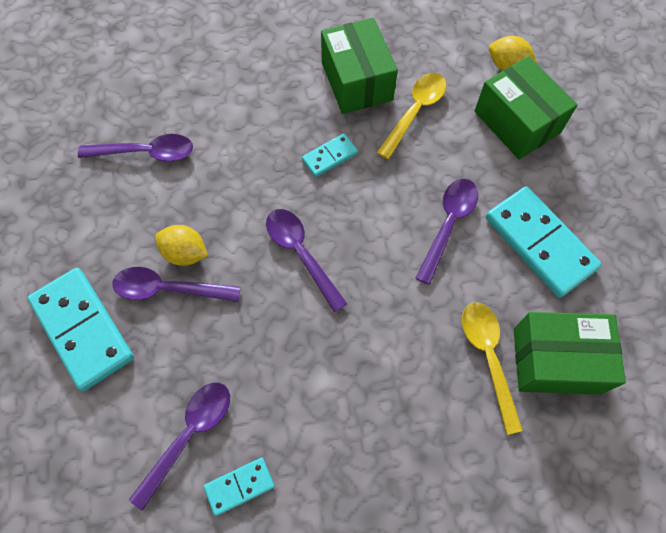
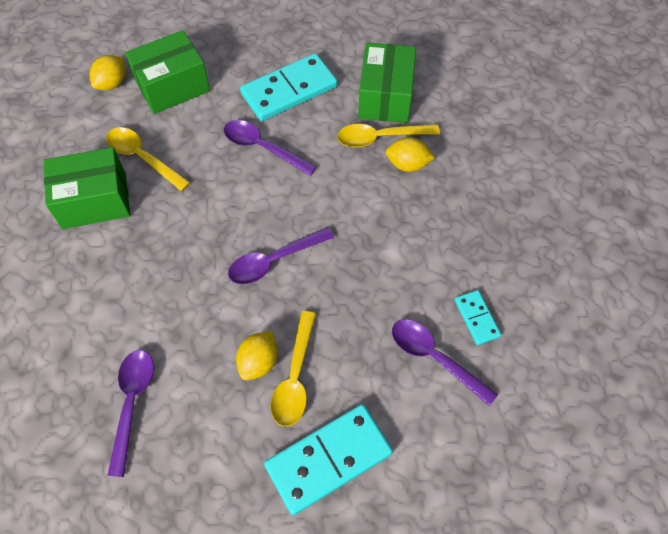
camera: 85 degrees left, 5 degrees down
(168, 289) = (295, 377): purple spoon -> yellow spoon
(329, 156) = (176, 230): turquoise domino -> none
(451, 394) = (407, 164): none -> yellow lemon

